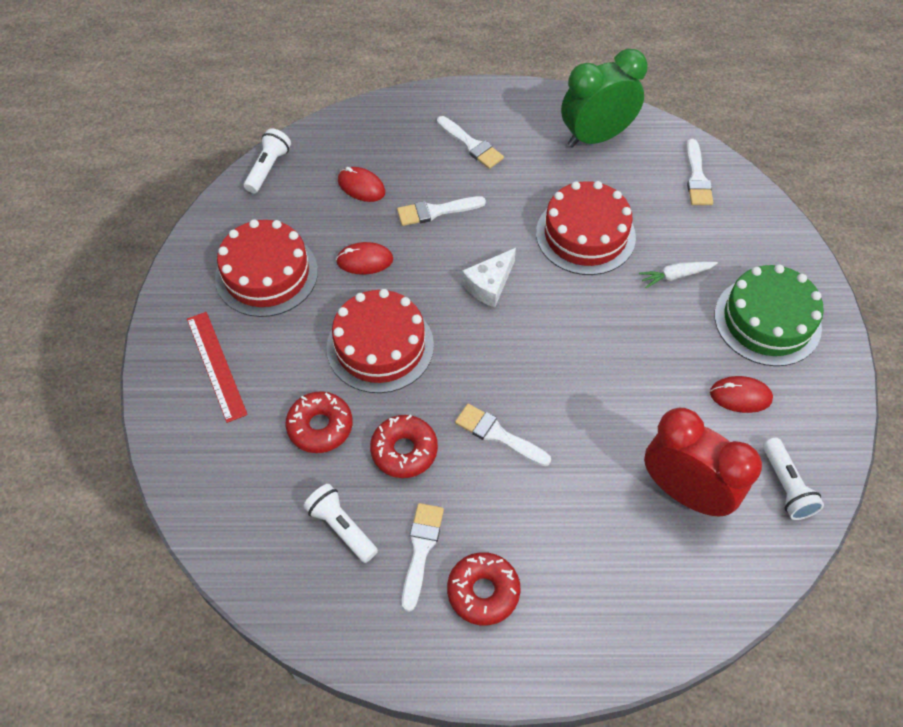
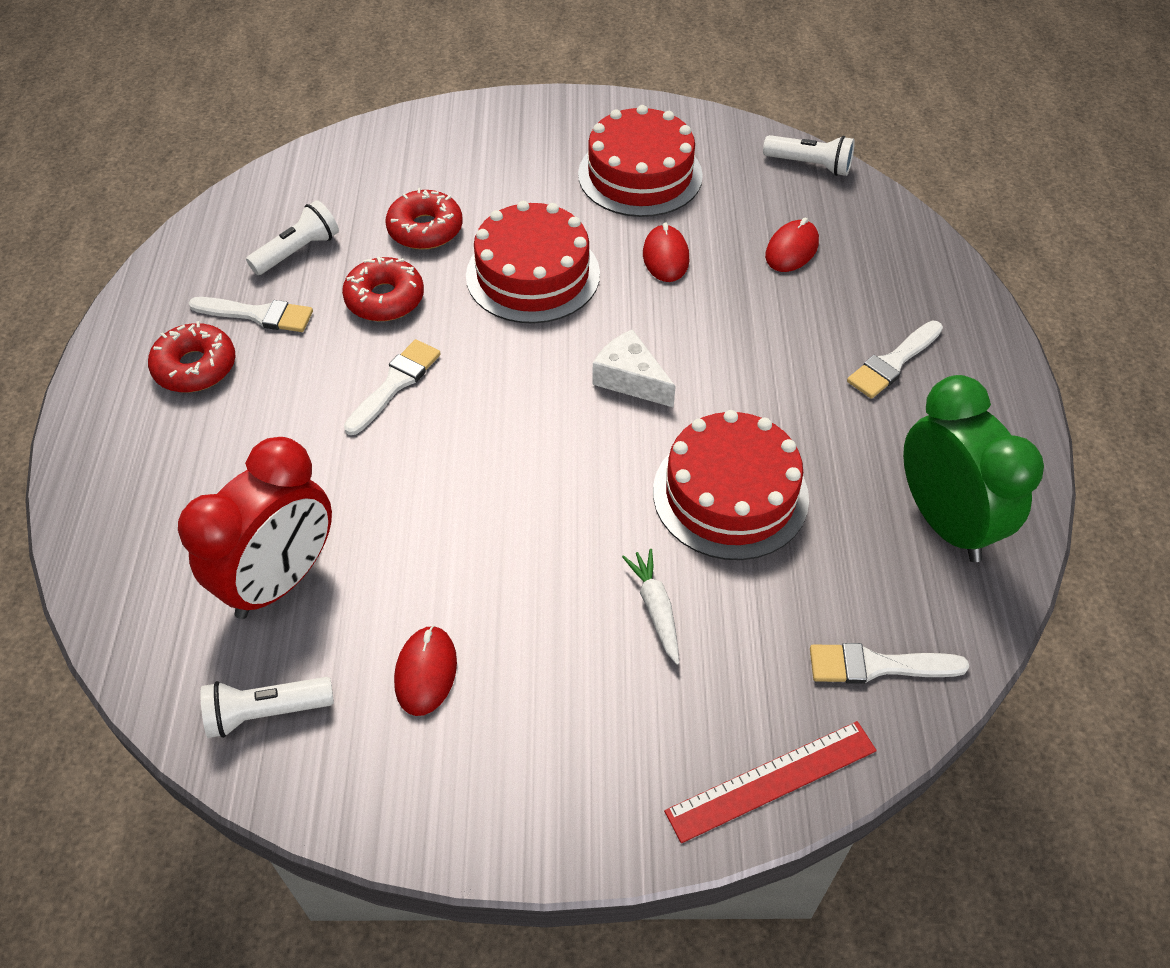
camera: 90 degrees right, 5 degrees down
(216, 365) = (512, 146): red ruler -> red ruler (772, 781)
(436, 211) = (757, 324): white brush -> none
(767, 321) = (566, 734): green cake -> none

